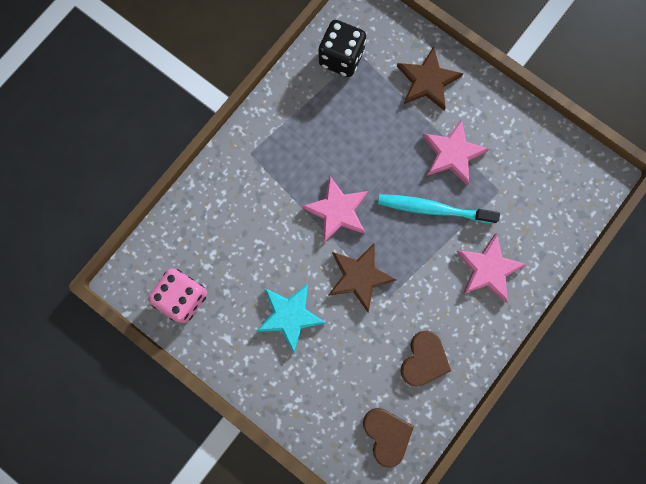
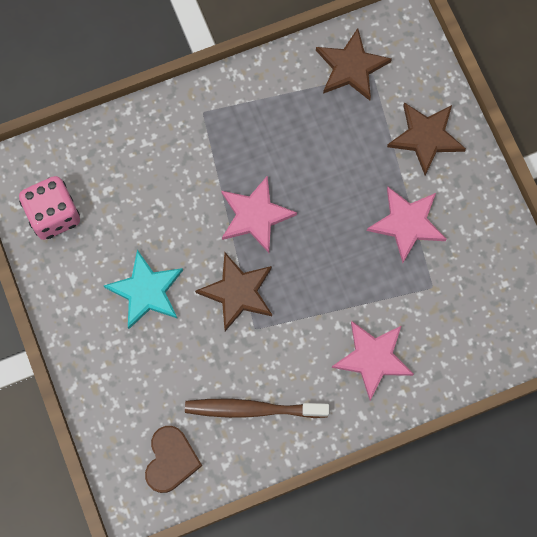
camera: 30 degrees right, 5 degrees down
(341, 58) = (351, 67): black dice -> brown star
(424, 359) = (252, 409): brown heart -> brown toothbrush
(433, 209) = (353, 268): turquoise toothbrush -> none

